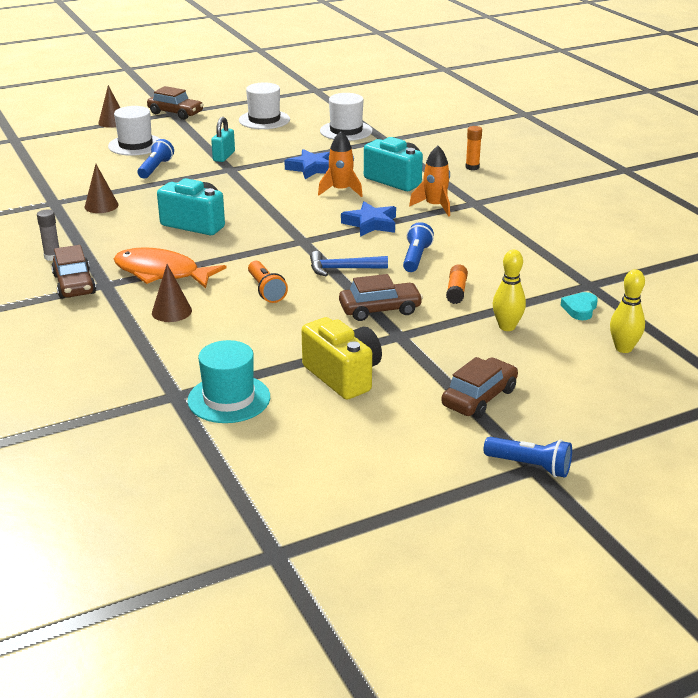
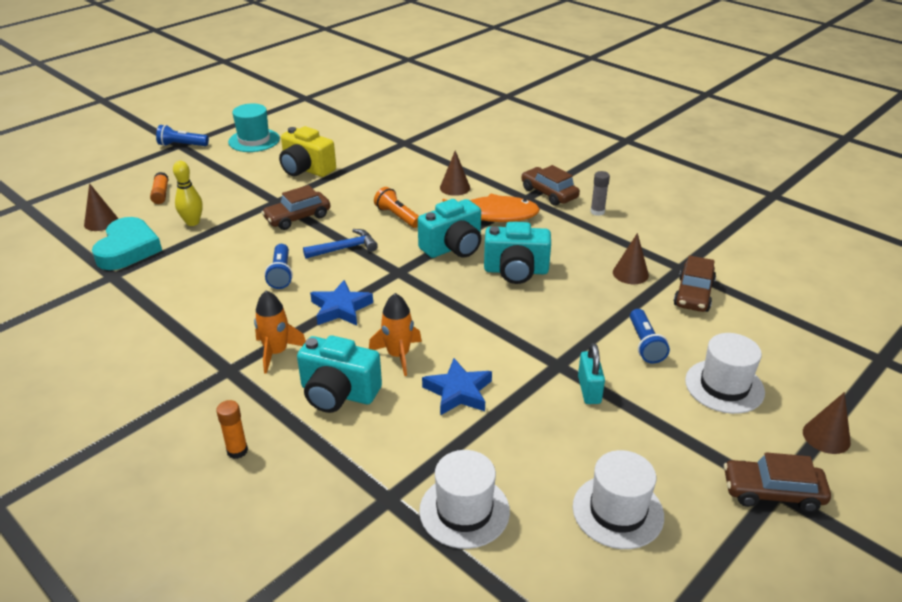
camera: 160 degrees right, 5 degrees up
(229, 399) = (371, 146): turquoise hat -> turquoise hat (254, 140)
(234, 251) = (453, 247): none -> turquoise camera
(456, 291) = (237, 246): orange glue stick -> orange glue stick (161, 194)
(479, 398) = (213, 172): brown car -> brown car (693, 294)
(580, 309) = (128, 249): turquoise heart -> turquoise heart, size x2.02
(623, 348) = (101, 222): yellow bowling pin -> brown cone

